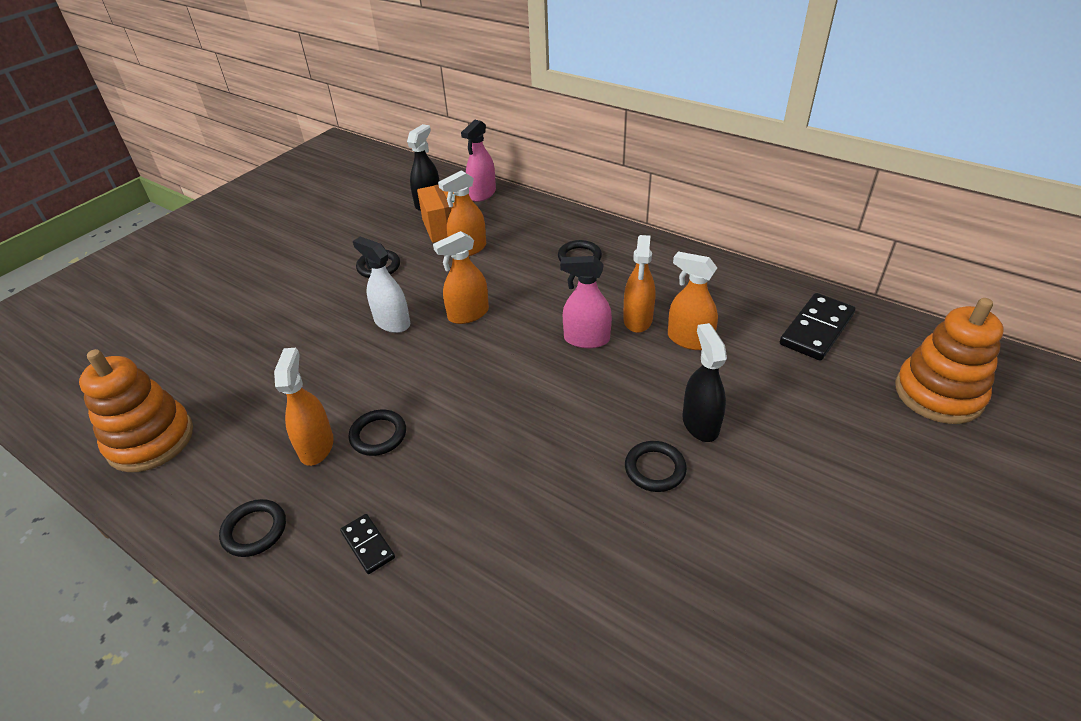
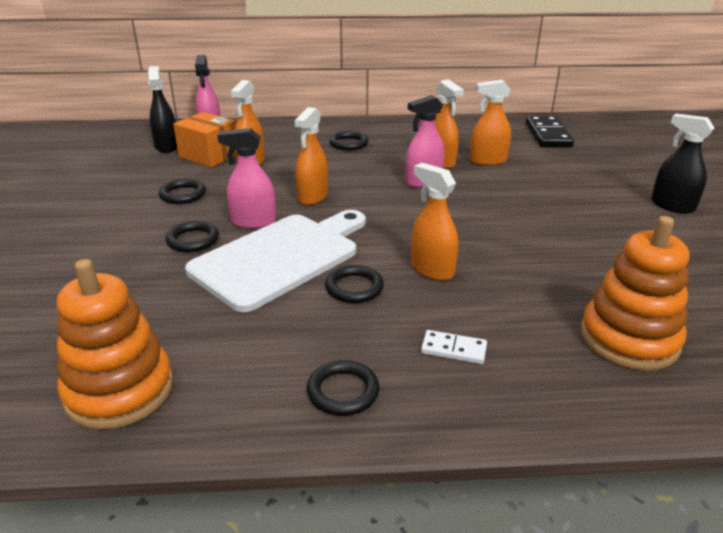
camera: 40 degrees left, 10 degrees down
(316, 446) = (310, 316): orange spray bottle -> orange spray bottle (432, 269)
(366, 373) = (280, 258): none -> white cutting board
(368, 545) = (453, 349): black domino -> white domino
(392, 322) = (253, 222): white spray bottle -> pink spray bottle
(655, 469) = (568, 225): black ring -> black ring (193, 240)
(700, 423) = (557, 195): black spray bottle -> black spray bottle (672, 205)
(938, 394) = (644, 142): orange stacking toy -> orange stacking toy (629, 339)

